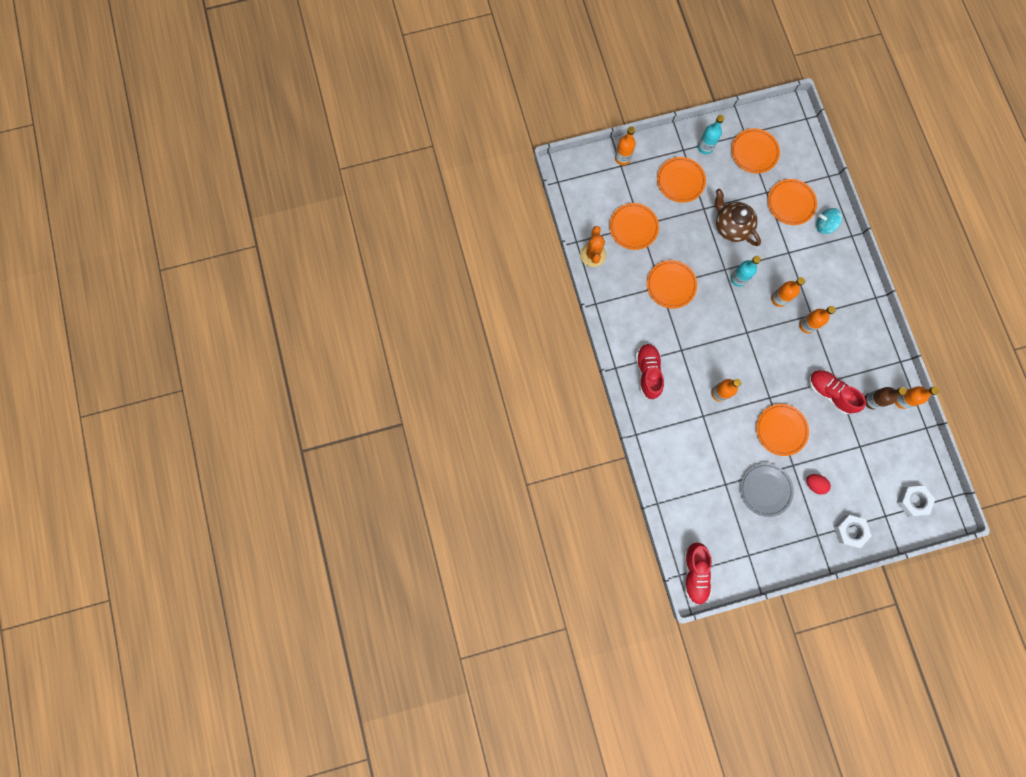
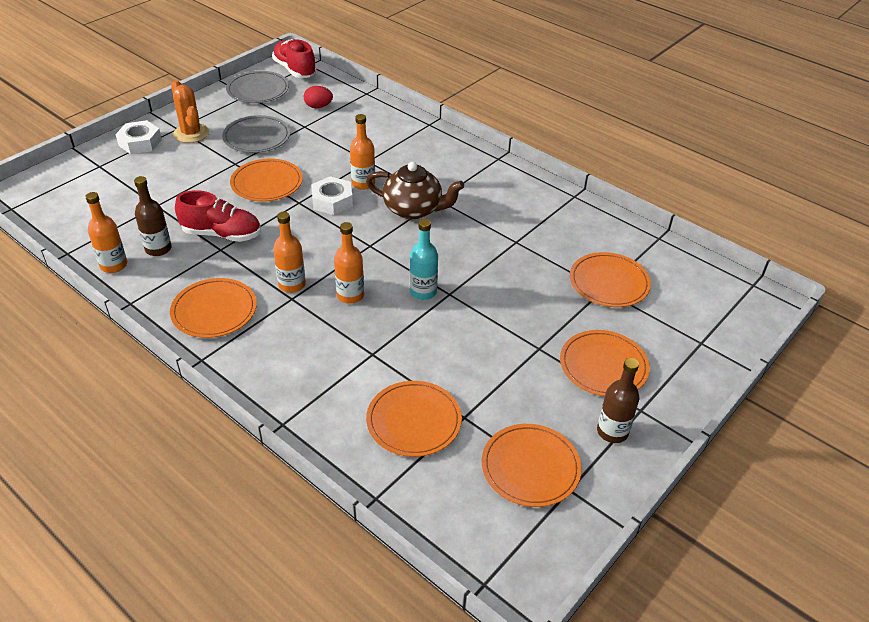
camera: 145 degrees right, 35 degrees down
(593, 254) = (626, 235): orange cactus -> orange cactus (191, 133)
(622, 158) = (709, 353): orange bottle -> none
(647, 372) = (459, 168): red shoe -> none
(671, 285) = (504, 248): orange plate -> orange plate (214, 311)
(705, 147) = (612, 431): turquoise bottle -> brown bottle
(731, 226) = (481, 345): brown teapot -> brown teapot (413, 209)
(737, 557) = (258, 90): none -> grey plate
(814, 484) = (201, 159): red egg -> red egg (318, 106)
(824, 225) = (337, 416): turquoise spinning top -> none
(912, 501) = (67, 188): white nut -> white nut (332, 201)

